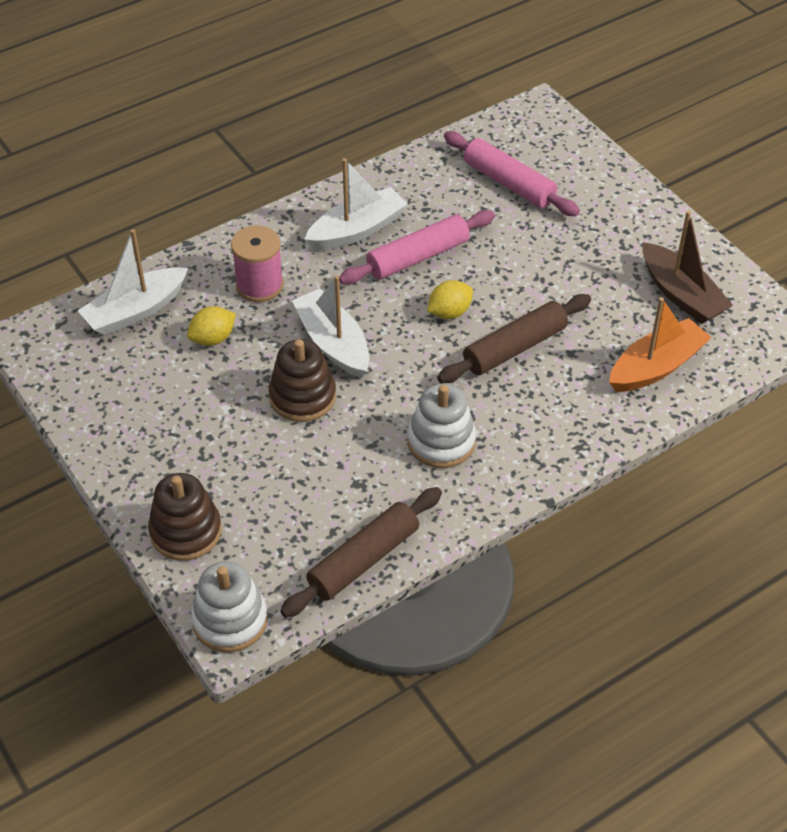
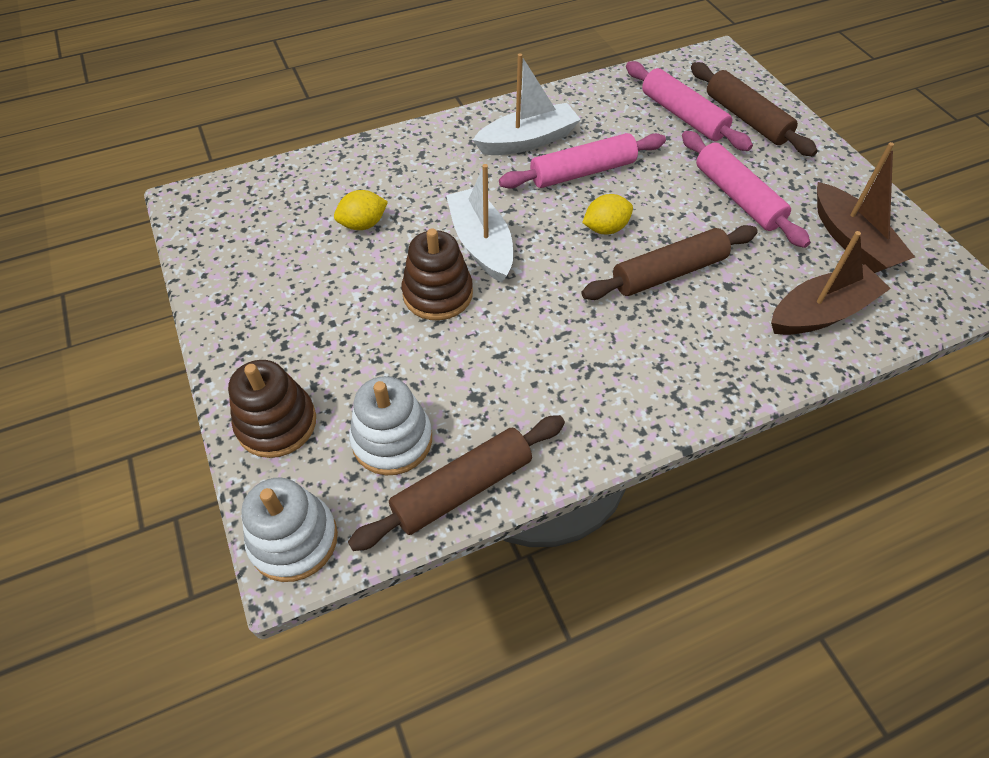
camera: 10 degrees right, 5 degrees up
(135, 311) = (297, 189): white boat -> none
(259, 285) = (422, 180): pink spool -> none
(441, 441) = (574, 362): white stacking toy -> white stacking toy (392, 440)
(571, 264) = (737, 197): none -> pink rolling pin
(572, 179) = (746, 119): none -> brown rolling pin
(656, 367) = (821, 312): orange boat -> brown boat

